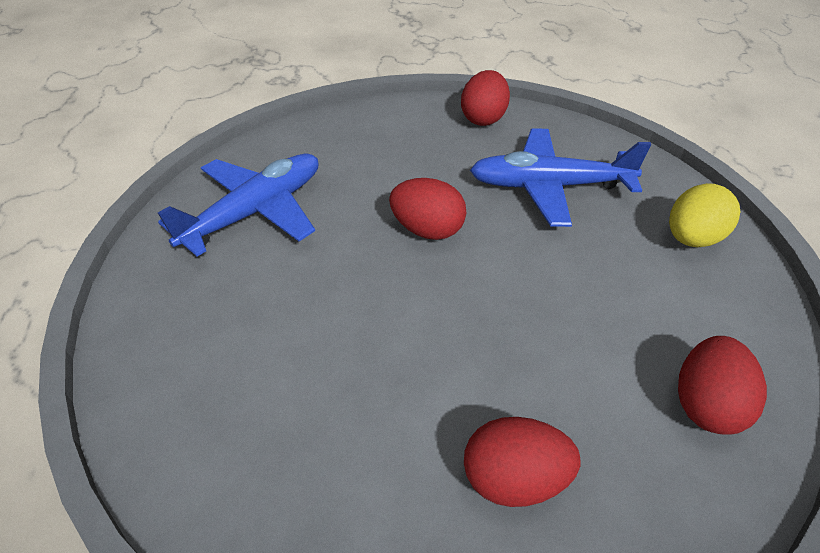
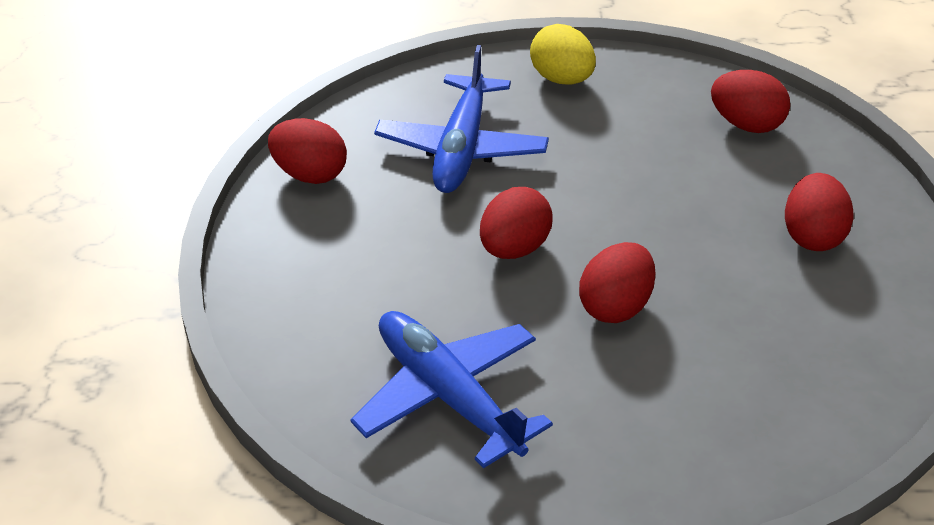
camera: 80 degrees left, 5 degrees down
(364, 301) = (616, 307): none -> red egg

